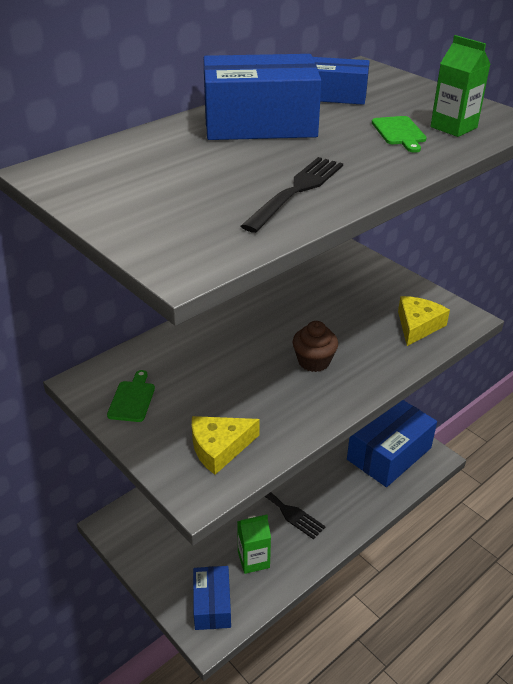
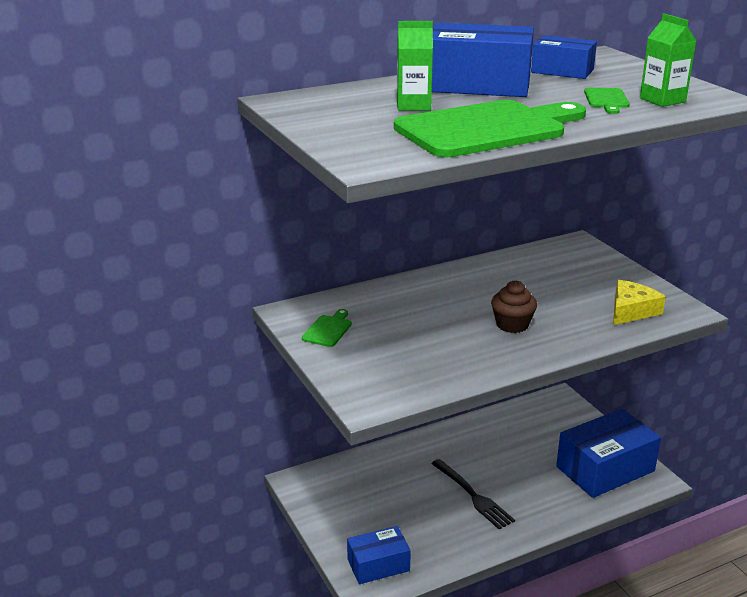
camera: 15 degrees right, 10 degrees down
(212, 605) = (378, 565): blue box -> blue box turned 60 degrees clockwise
(219, 448) = (397, 375): yellow cheese -> none
(253, 560) = (431, 535): green carton -> green carton (413, 105)
(296, 191) = (486, 129): black fork -> green cutting board

